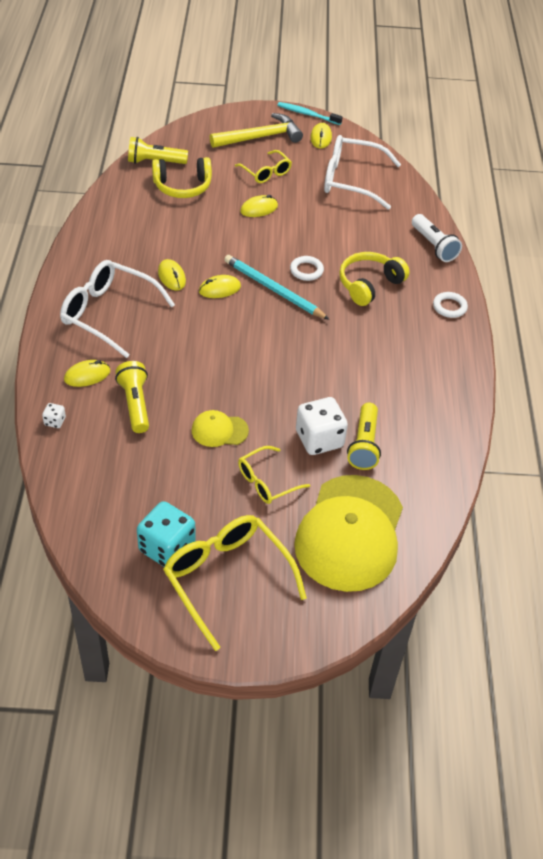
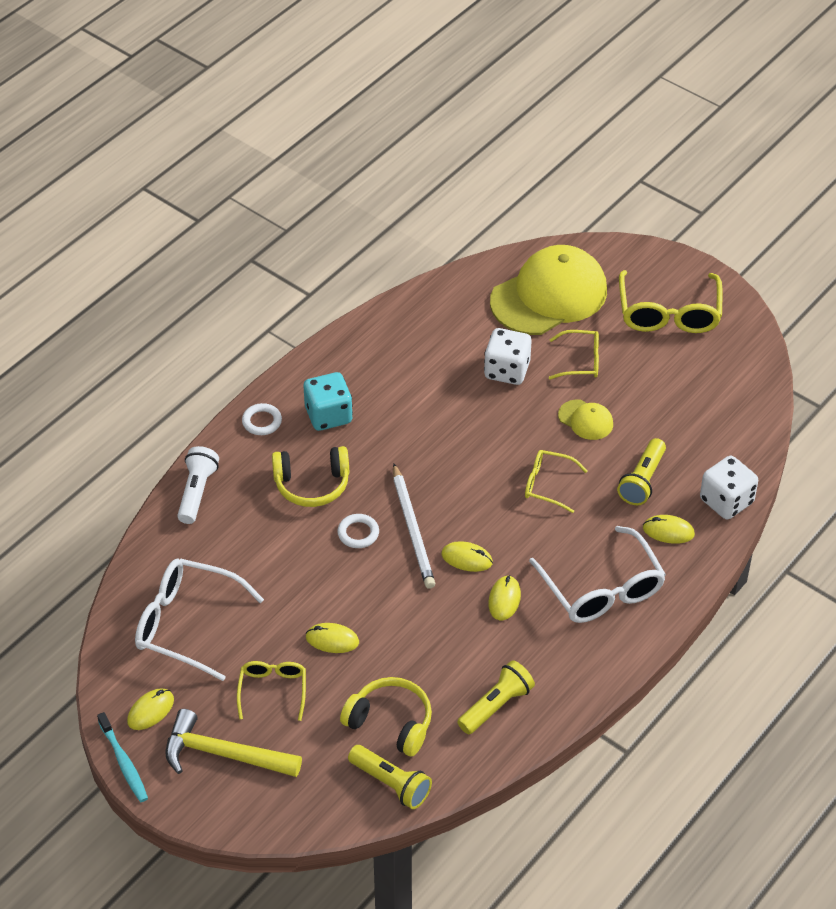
camera: 140 degrees left, 0 degrees up
(55, 421) = (726, 501): white dice -> white dice, size x2.25
(167, 548) = (699, 355): turquoise dice -> turquoise dice (328, 415)
(206, 364) = (547, 485): none -> yellow glasses
(273, 289) = (413, 529): turquoise pencil -> white pencil
(351, 180) = (186, 624): white glasses -> white glasses turned 150 degrees clockwise
(364, 445) = (474, 348): yellow flashlight -> yellow flashlight (496, 705)

